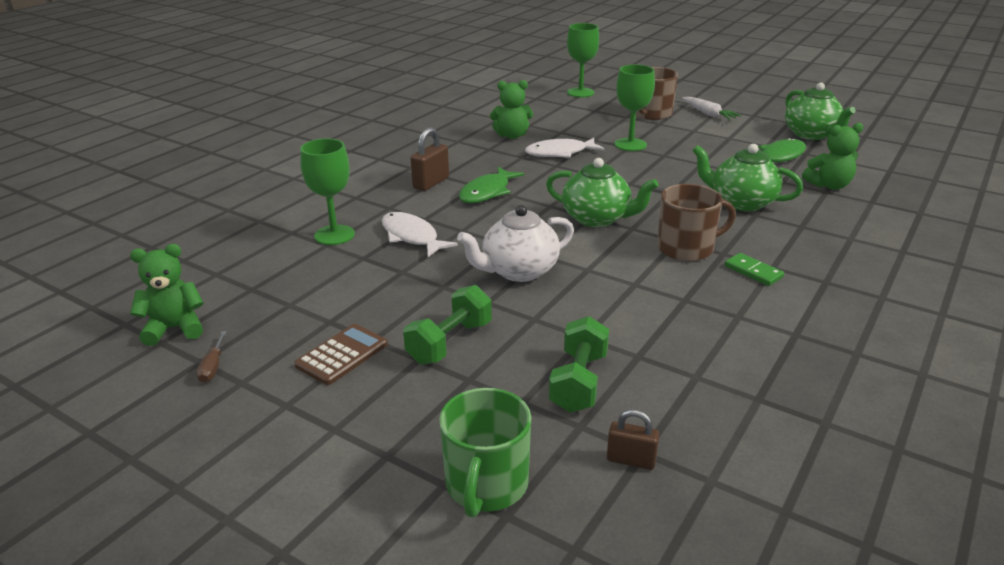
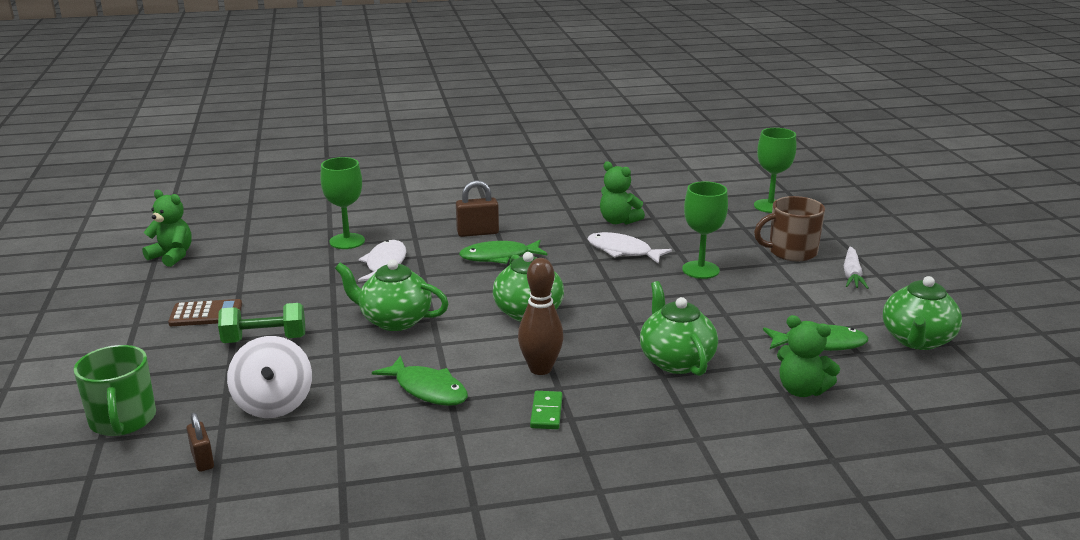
camera: 45 degrees right, 5 degrees down
(213, 367) = (147, 286): brown screwdriver -> none
(486, 485) = (123, 420): green mug -> green mug turned 75 degrees counterclockwise
(518, 271) = (394, 320): white teapot -> green teapot
(579, 382) = (274, 404): green dumbbell -> white spinning top
(656, 302) = (427, 390): none -> green fish
(687, 248) = (540, 369): brown mug -> brown bowling pin

